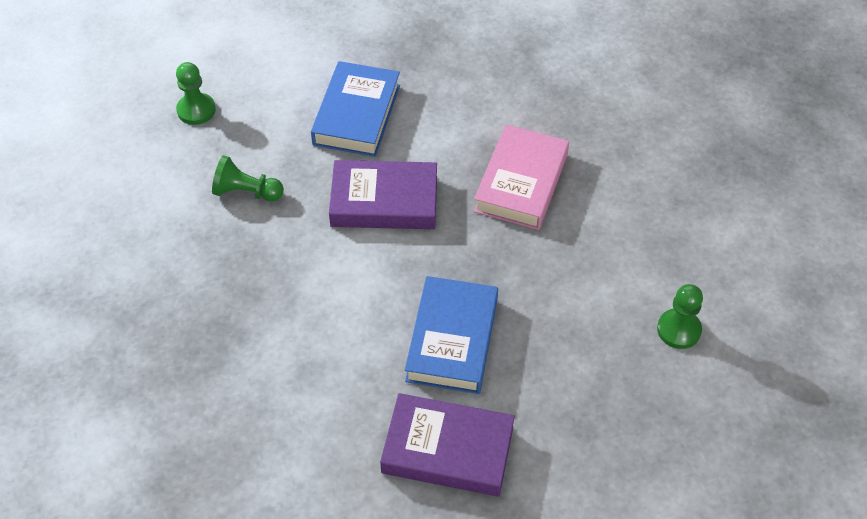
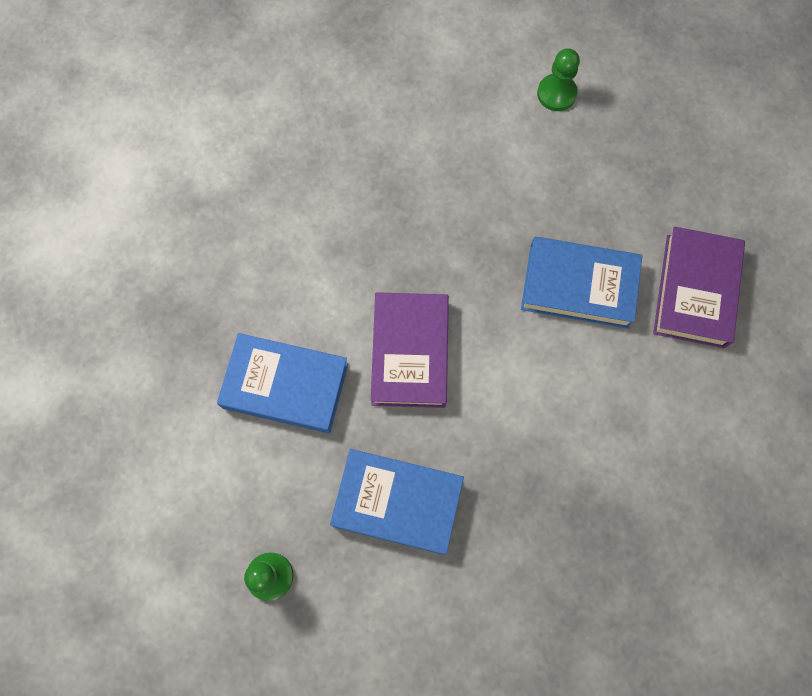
camera: 90 degrees left, 20 degrees up
(246, 192) = (397, 502): green pawn -> blue book
(521, 183) = (385, 217): pink book -> none

